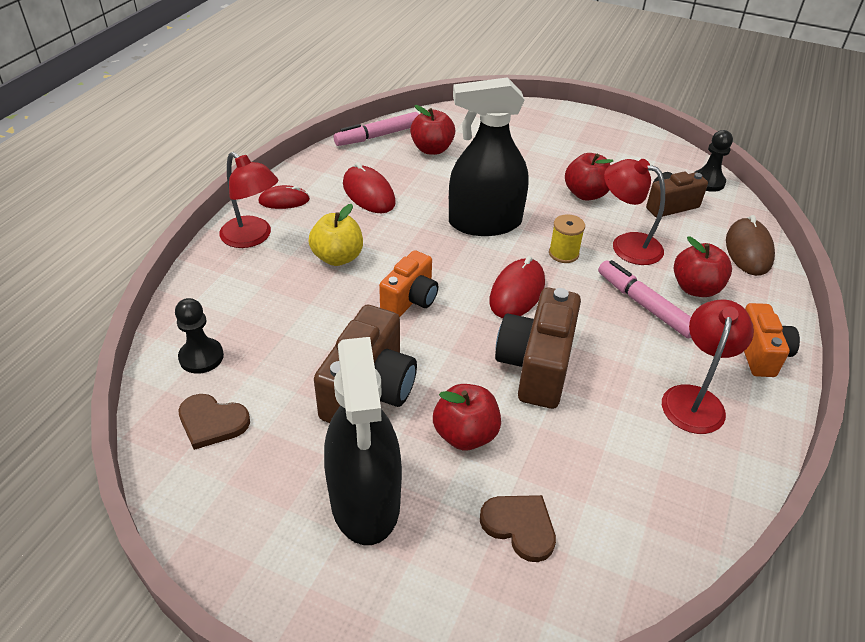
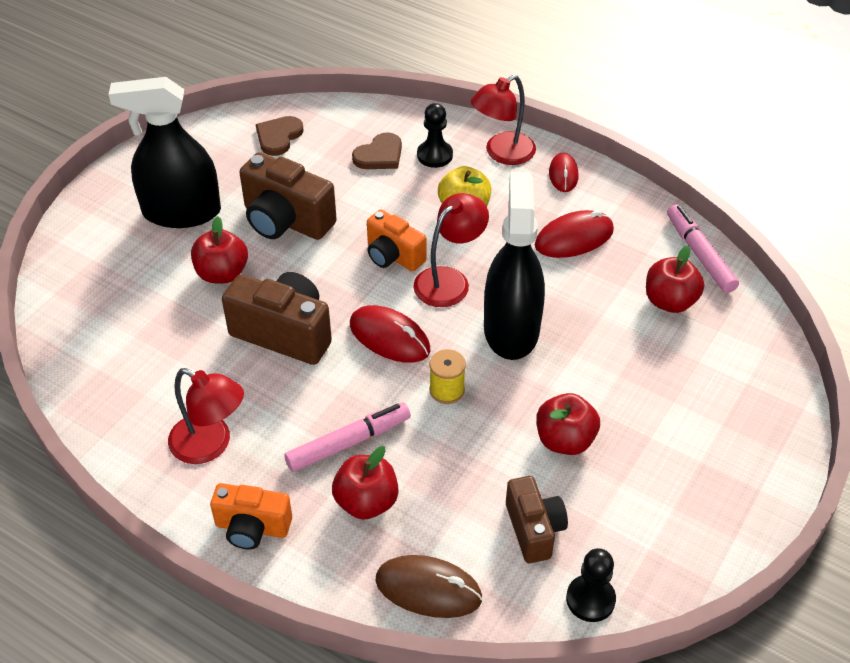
camera: 100 degrees right, 5 degrees up
(201, 357) = (348, 129): black pawn -> black pawn (434, 155)
(520, 526) = (128, 292): brown heart -> brown heart (379, 155)
(627, 245) = (455, 456): red lamp -> red lamp (449, 280)

